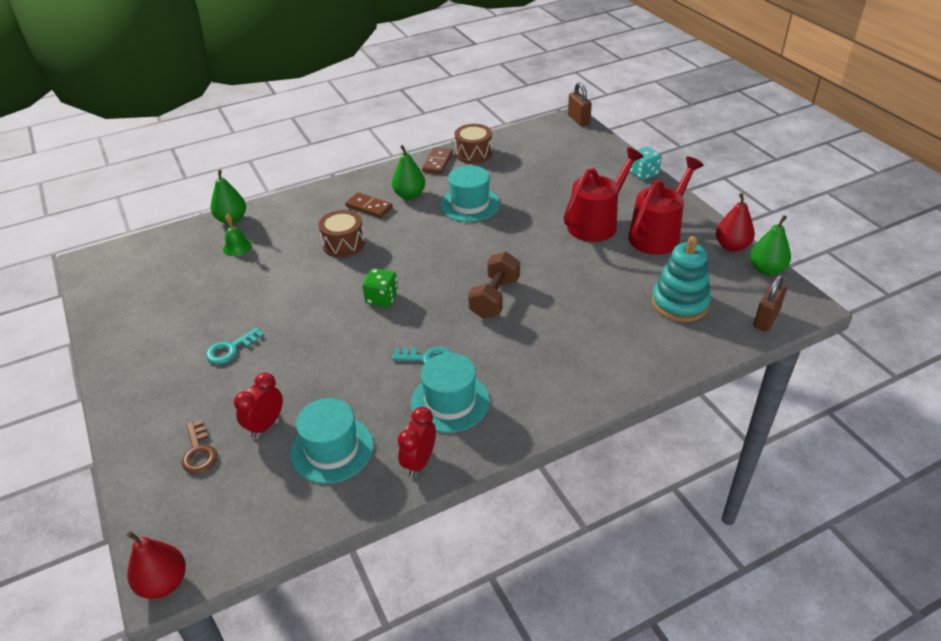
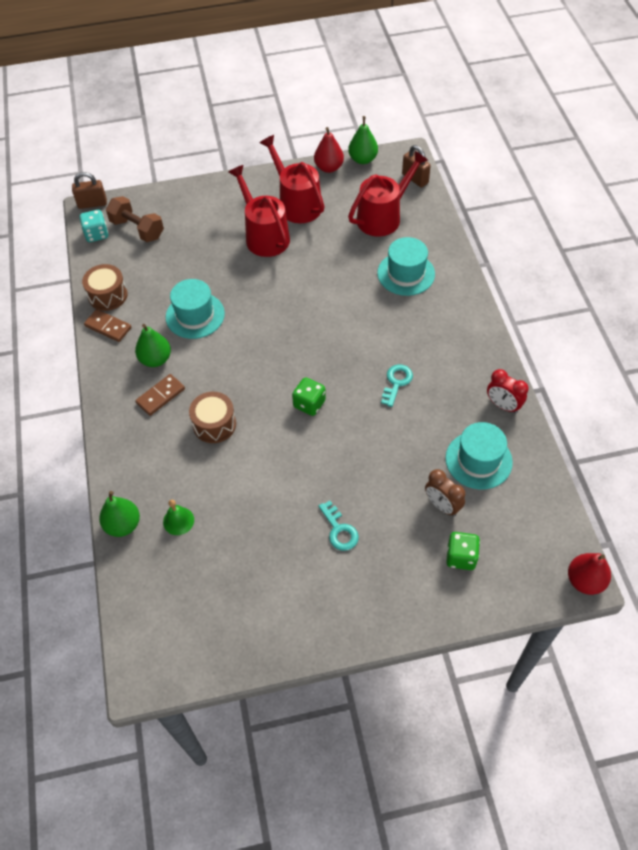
camera: 75 degrees left, 15 degrees up
(199, 452) = (461, 557): brown key -> green dice
(265, 425) = (442, 505): red clock -> brown clock
(450, 402) = (448, 376): turquoise hat -> turquoise hat (406, 273)
(494, 298) = (337, 325): brown dumbbell -> brown dumbbell (137, 229)
(643, 174) = (207, 186): turquoise dice -> turquoise dice (96, 234)
(680, 303) = (383, 217): turquoise stacking toy -> red watering can

